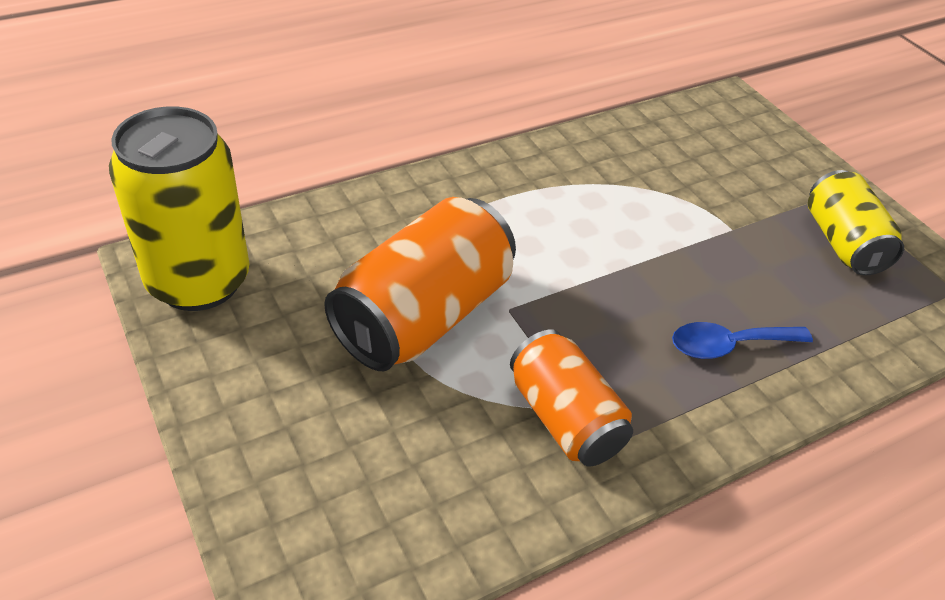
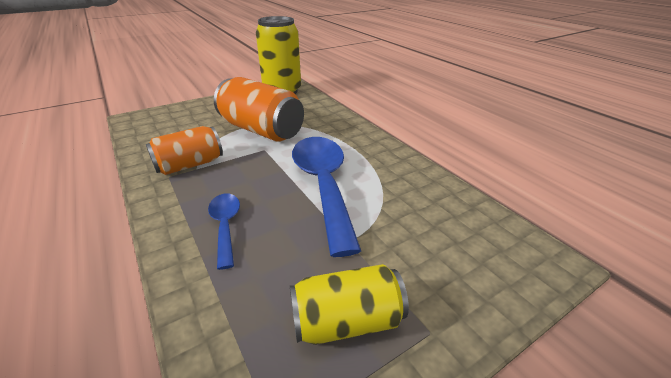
camera: 90 degrees right, 10 degrees down
(618, 240) = (323, 184): none -> blue spoon

